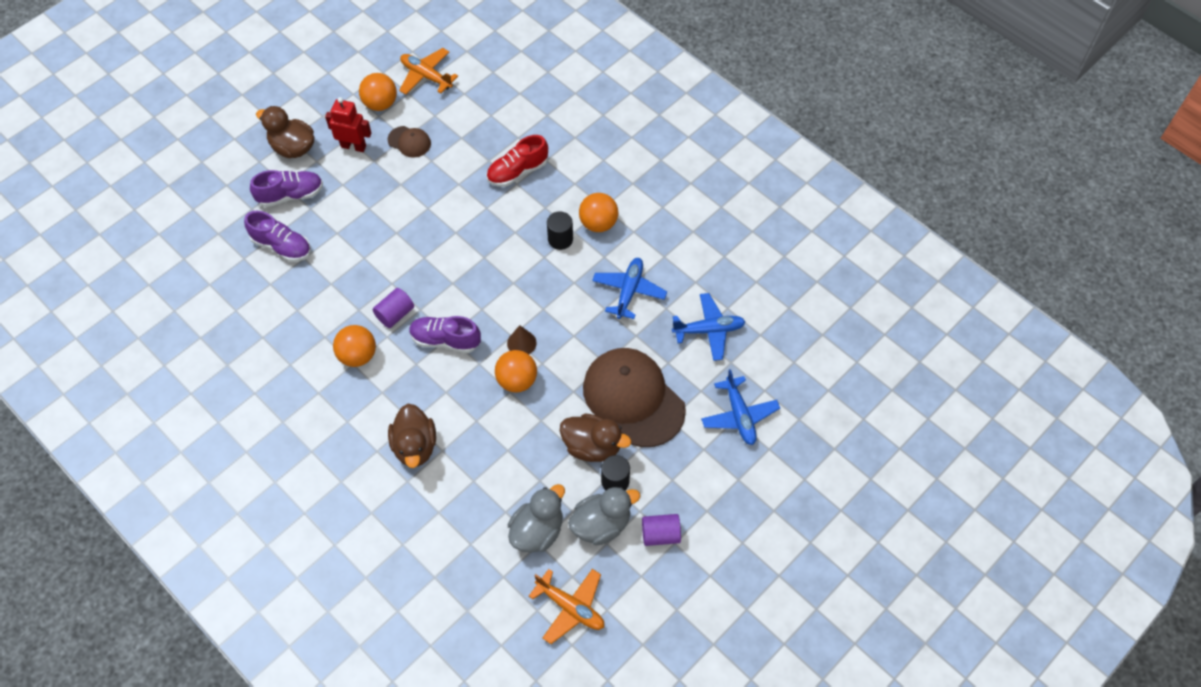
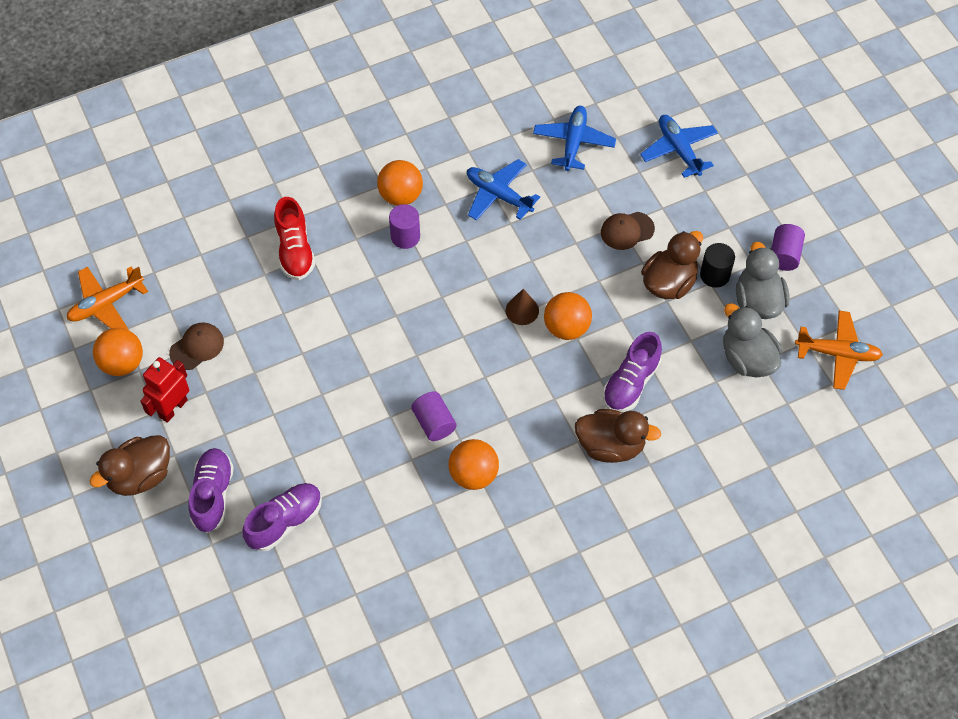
camera: 70 degrees left, 0 degrees up
(445, 340) = (489, 381): purple shoe -> purple shoe (630, 383)
(560, 239) = (405, 236): black cylinder -> purple cylinder
(570, 607) = (837, 354): orange plane -> orange plane turned 45 degrees clockwise
(633, 398) = (627, 231): brown cap -> brown cap, size x0.45
(739, 415) = (679, 150): blue plane -> blue plane turned 120 degrees counterclockwise

